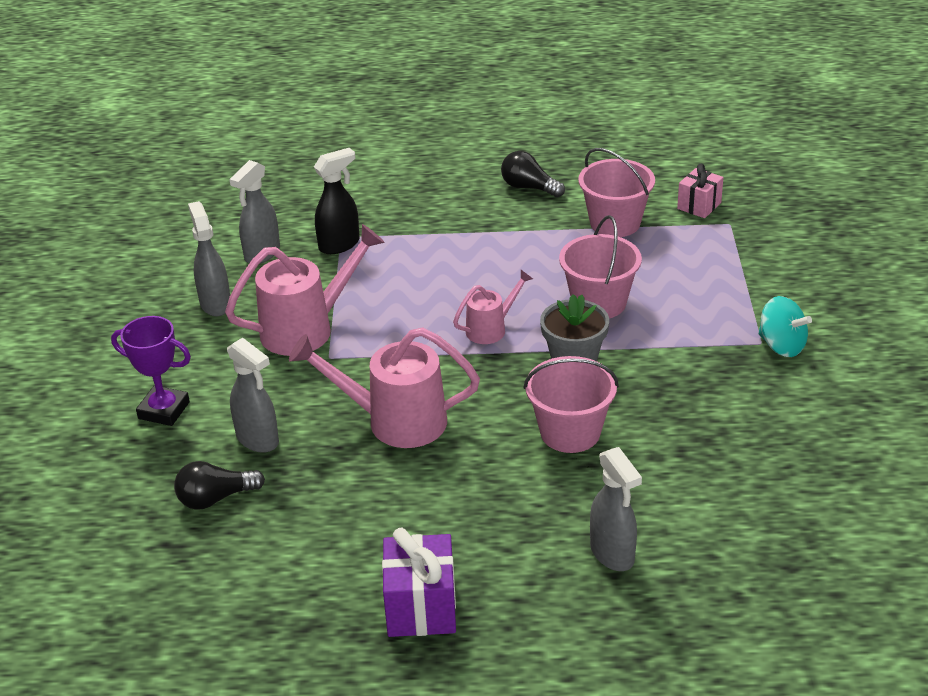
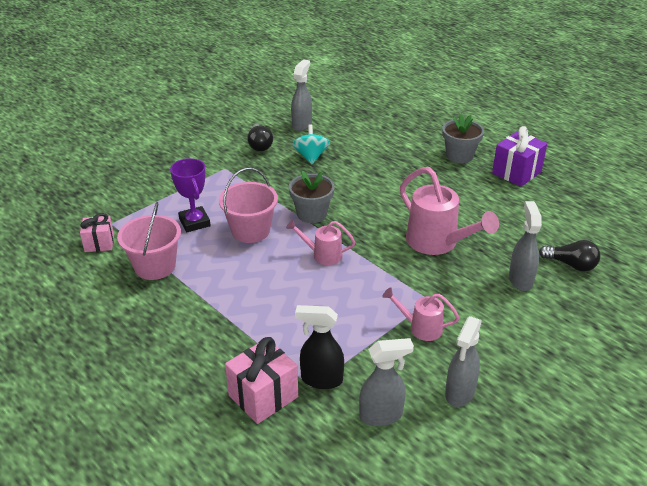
camera: 135 degrees left, 0 degrees up
(164, 410) = (562, 333): purple trophy -> purple trophy (194, 222)
(306, 329) = (421, 328): pink watering can -> pink watering can, size x0.55
(367, 211) = (263, 396): none -> pink gift
(529, 187) = (144, 329): black light bulb -> black light bulb (259, 145)
(535, 580) = (459, 155): none -> grey flower pot
(570, 432) = (365, 189): pink bucket -> none
(612, 554) = (418, 146): grey spray bottle -> grey spray bottle (302, 124)
(781, 346) = (220, 162): turquoise spinning top -> turquoise spinning top (311, 156)

